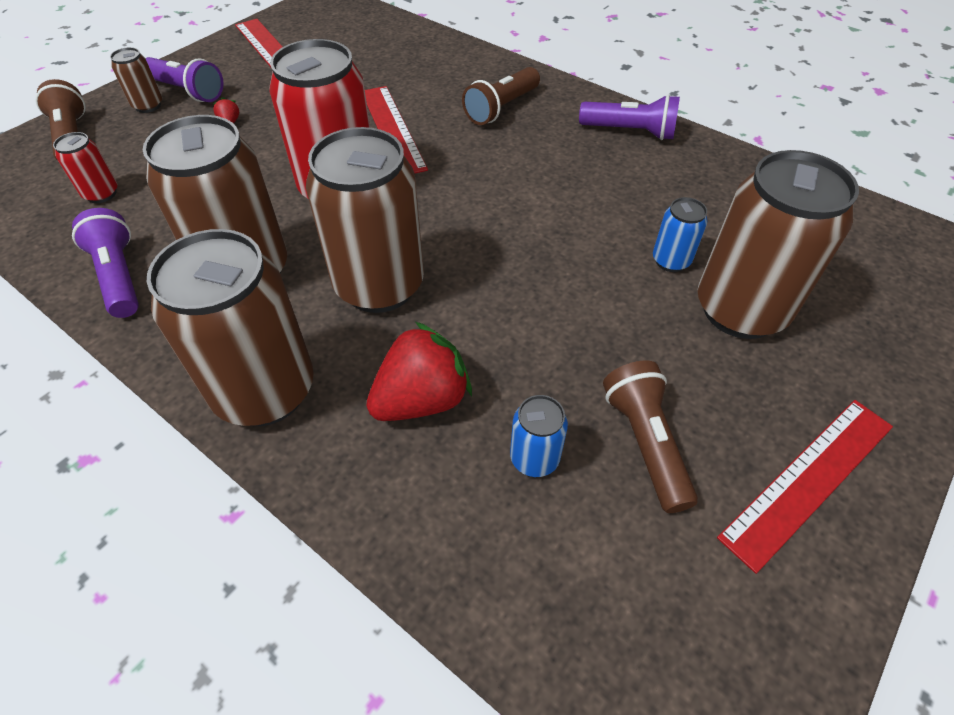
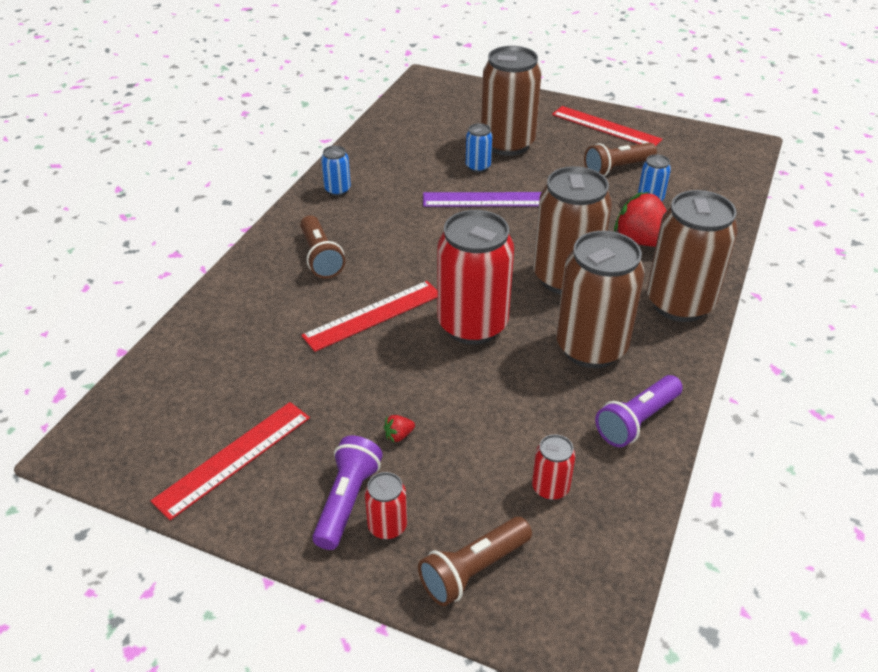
camera: 105 degrees left, 10 degrees down
(148, 106) = (387, 526): brown can -> red can
(501, 108) = (320, 257): brown flashlight -> brown flashlight turned 45 degrees clockwise
(580, 251) = (486, 200): none -> purple ruler
(630, 132) = (337, 190): purple flashlight -> blue can

